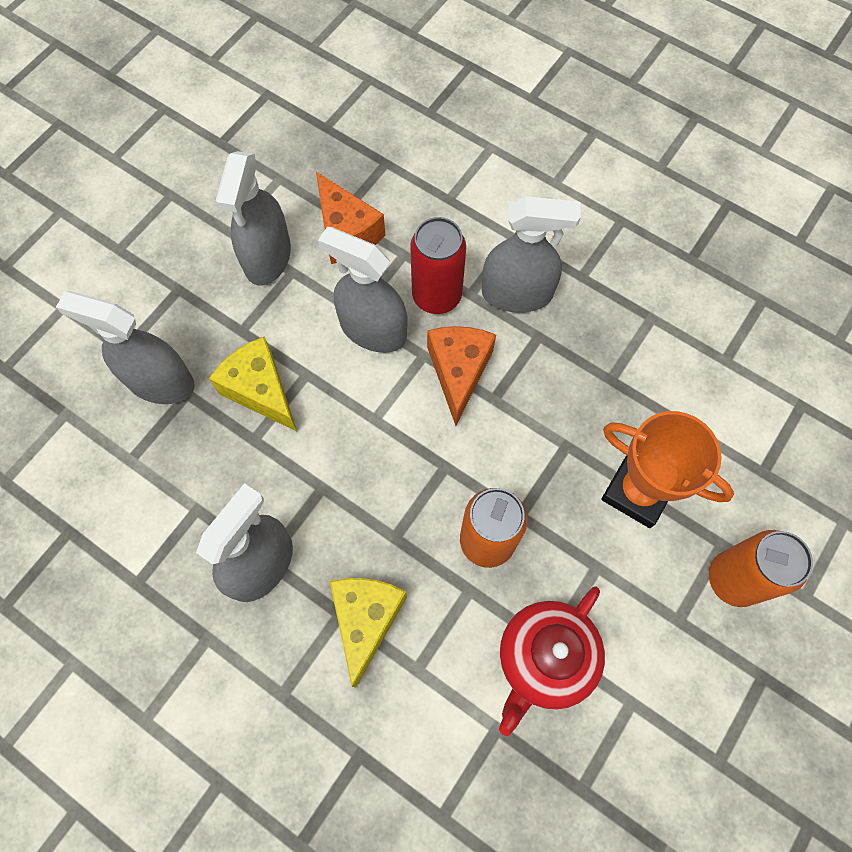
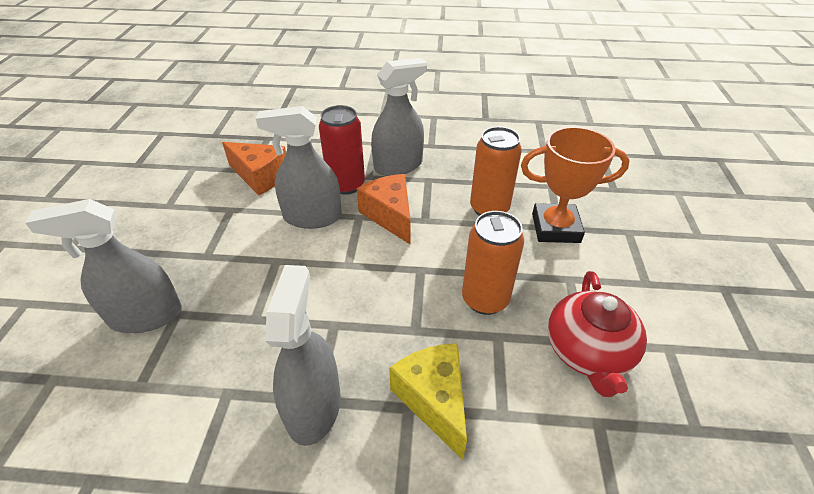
camera: 30 degrees left, 25 degrees down
(260, 390) = (243, 285): yellow cheese -> none
(267, 257) = (206, 208): grey spray bottle -> none
(733, 579) = (653, 246): orange can -> orange can (489, 209)

